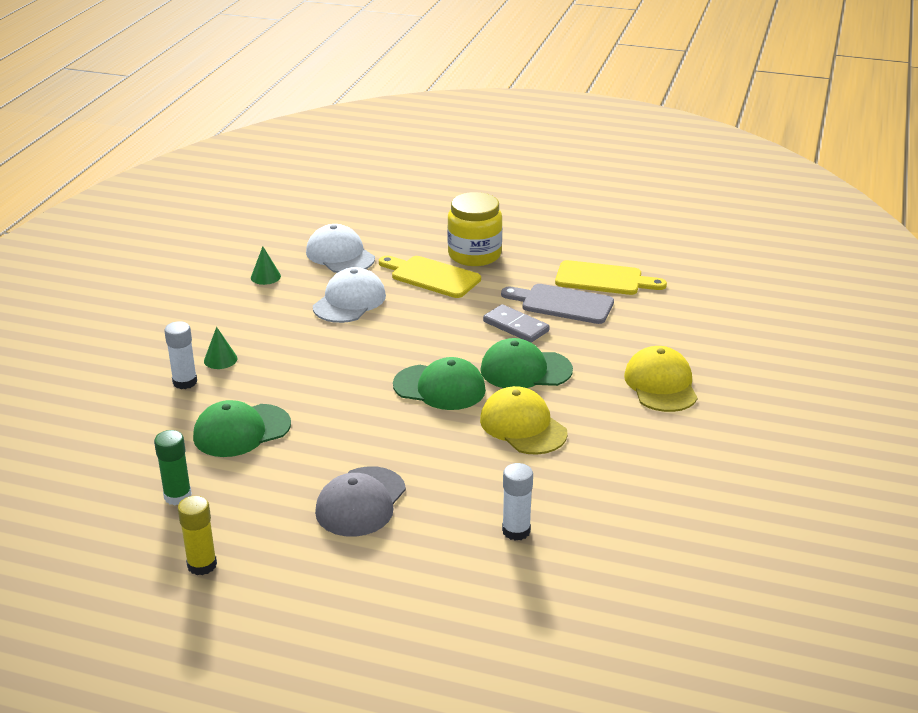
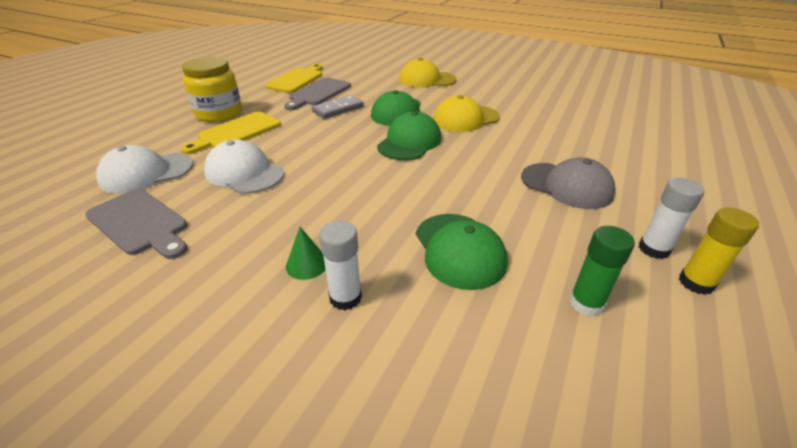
camera: 80 degrees left, 5 degrees up
(265, 277) = (139, 223): green cone -> grey cutting board
(516, 531) = (582, 131): white glue stick -> white glue stick (653, 249)

